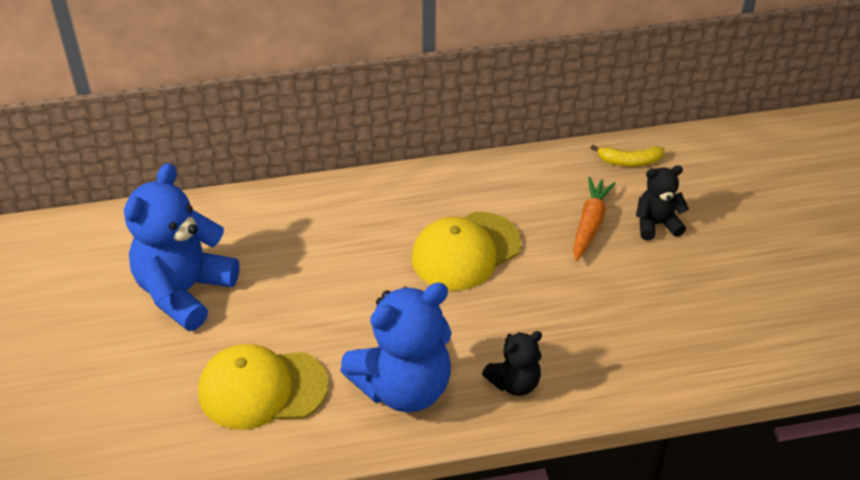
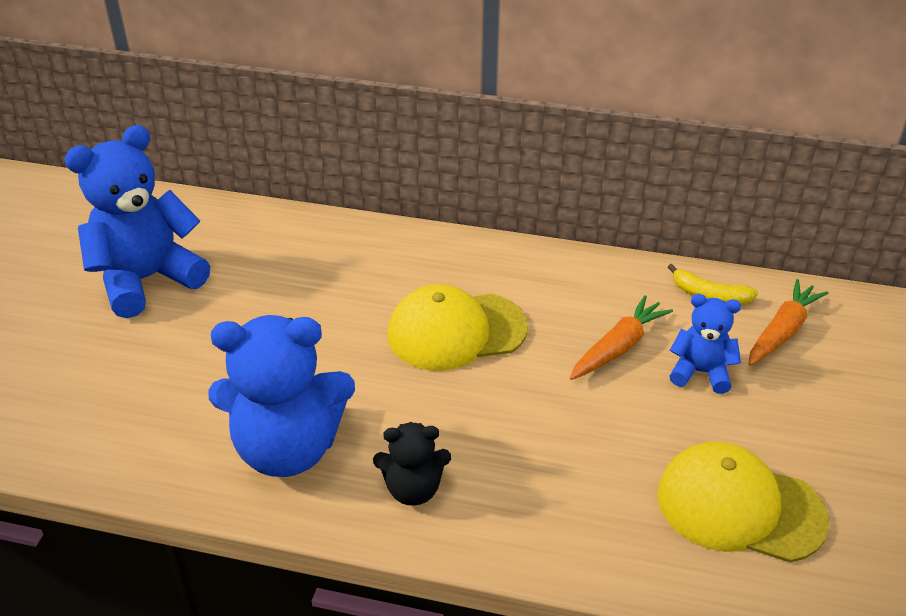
camera: 25 degrees right, 5 degrees down
(262, 389) = (146, 397): yellow cap -> yellow cap (739, 506)
(656, 224) = (700, 372): black teddy bear -> blue teddy bear
(693, 173) = (782, 331): none -> orange carrot

